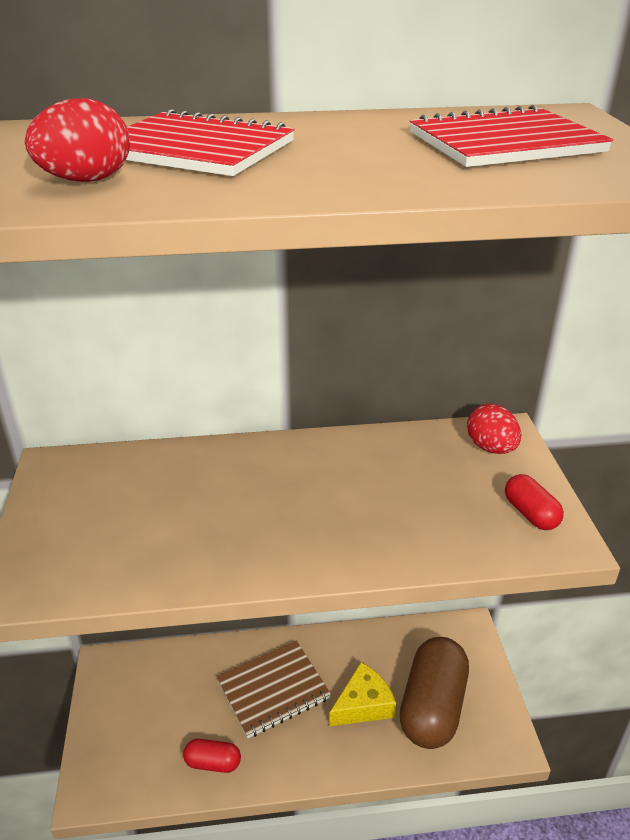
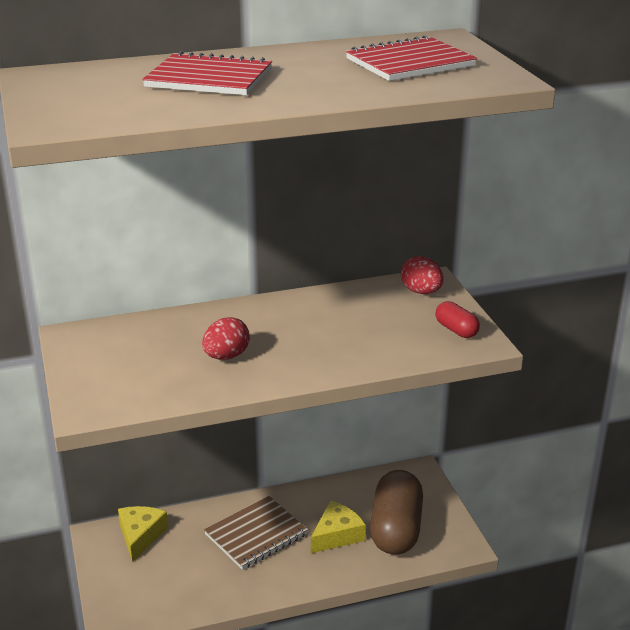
camera: 10 degrees left, 5 degrees down
(86, 181) = (154, 103): red egg -> red egg (226, 356)
(148, 672) = (140, 536): none -> yellow cheese
(213, 763) = (216, 590): red capsule -> none

